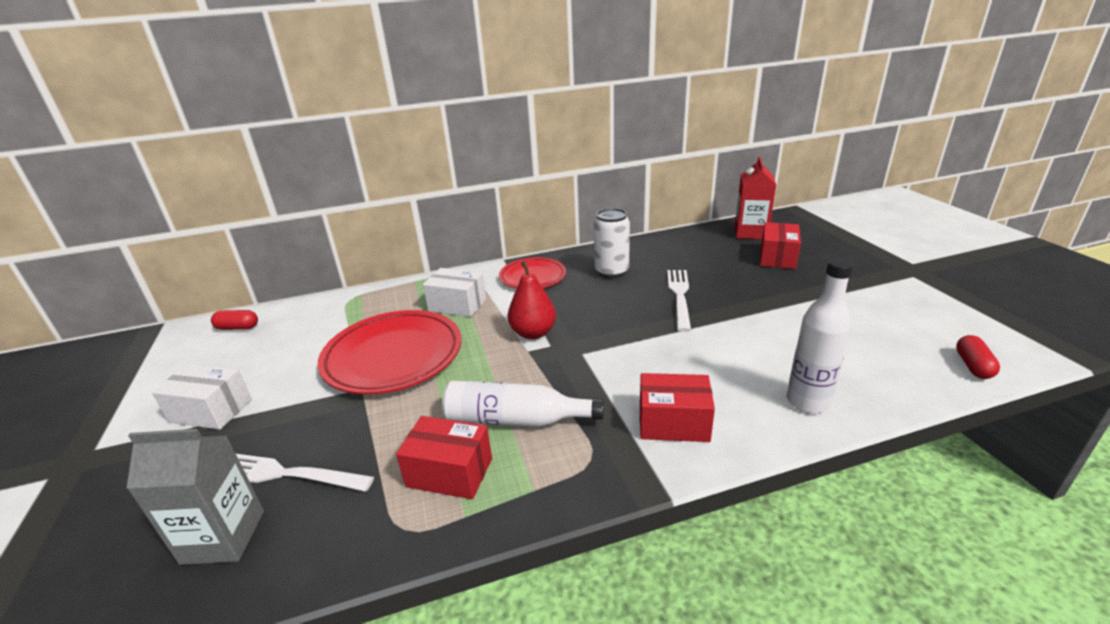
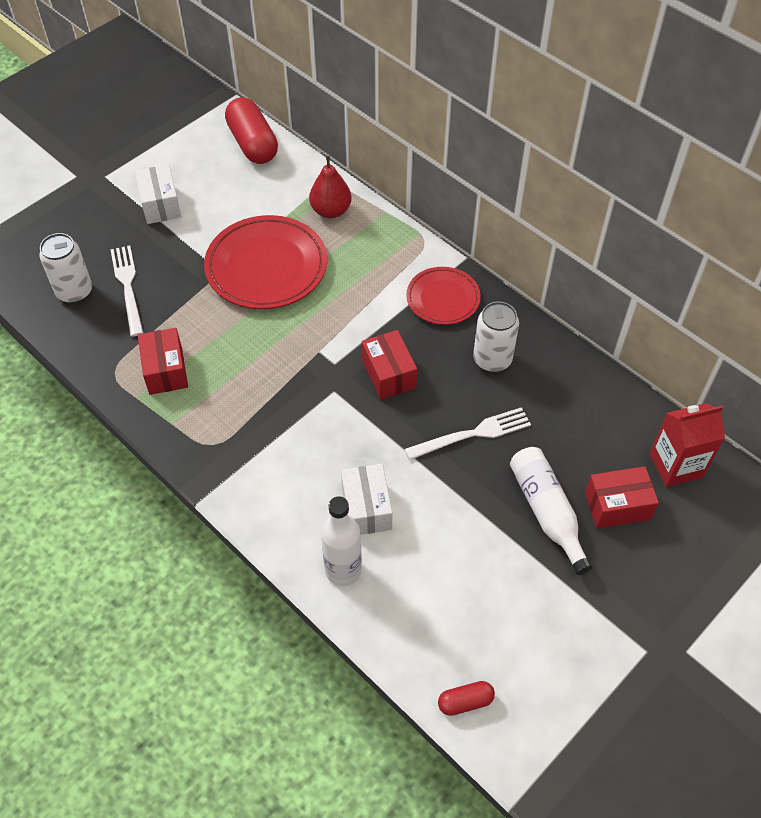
camera: 60 degrees right, 25 degrees up
(223, 537) = (74, 292): grey carton -> white can
(237, 328) = (252, 144): red capsule -> red capsule, size x2.05
(457, 305) = (361, 266): white box -> white box (366, 508)
(515, 419) = (231, 382): white bottle -> white bottle (547, 512)
(533, 333) = (346, 343): red pear -> red pear (331, 211)
(673, 423) = (273, 483): red box -> red box (389, 374)

